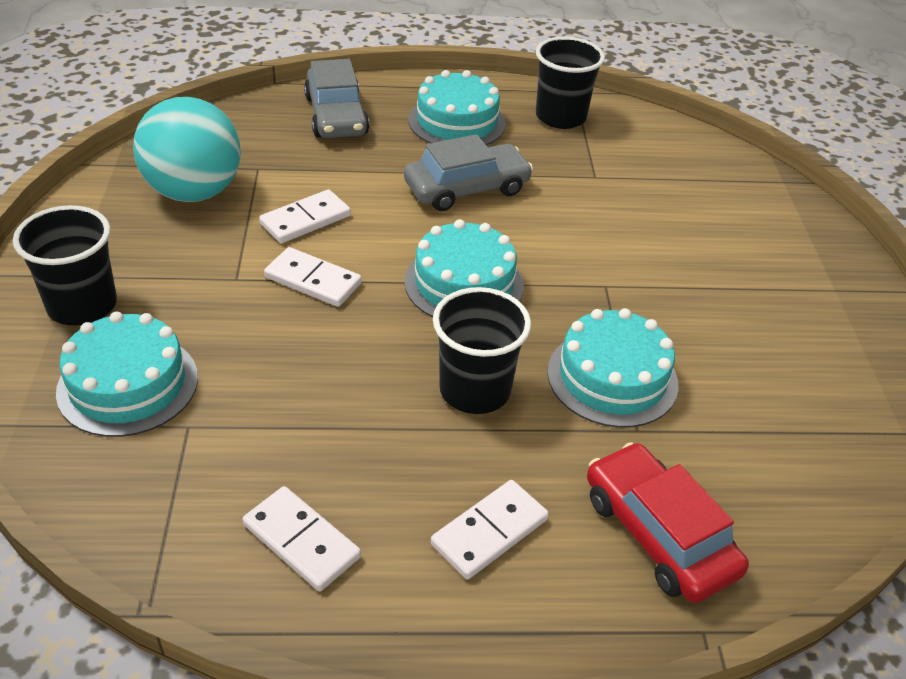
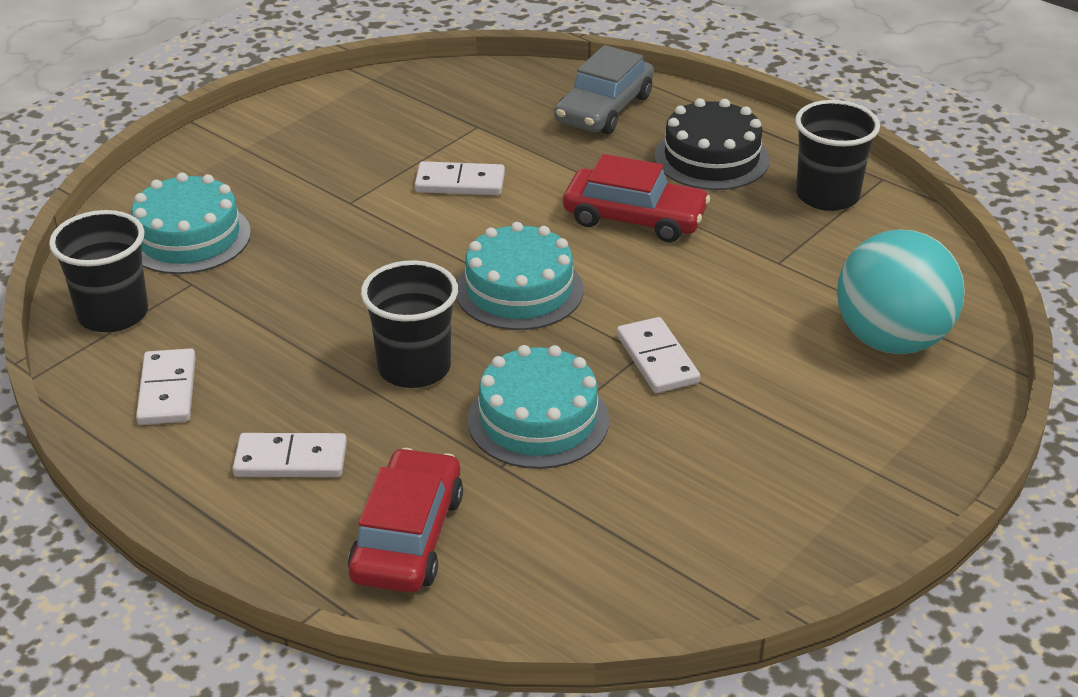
camera: 45 degrees right, 5 degrees down
(82, 305) = (225, 171): black cup -> black cup (113, 314)
(194, 192) = (403, 124): turquoise ball -> turquoise ball (891, 340)
(313, 280) = (403, 230): white domino -> white domino (657, 359)
(457, 122) = (711, 158): turquoise cake -> black cake
(467, 188) = (634, 218): grey car -> red car

